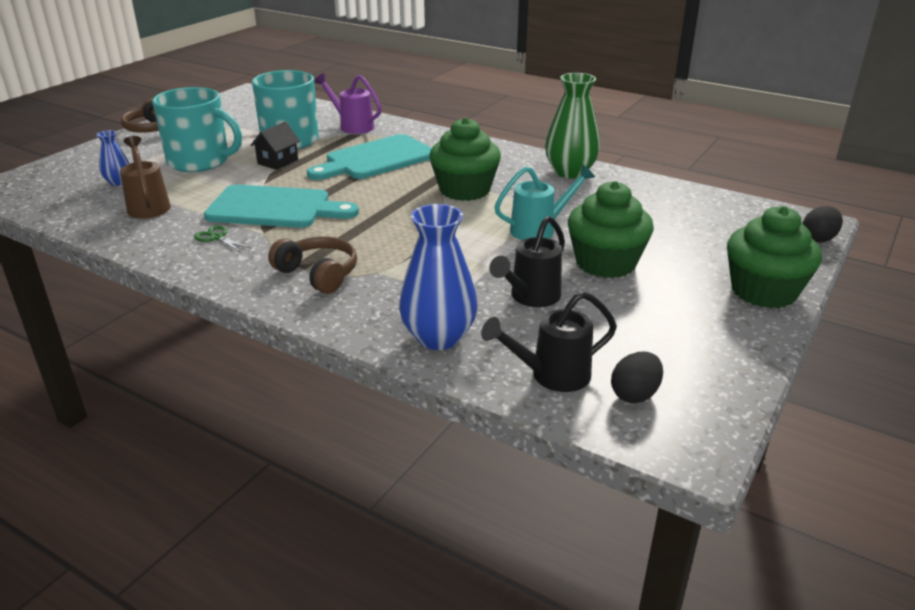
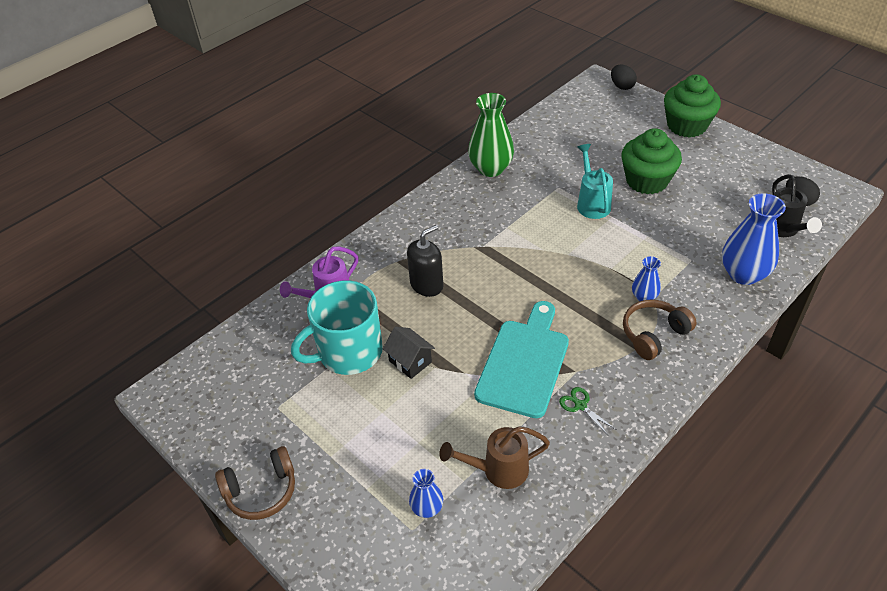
camera: 75 degrees left, 15 degrees up
(200, 161) = (387, 431): turquoise mug -> none
(217, 237) = (580, 405): green scissors -> green scissors turned 90 degrees clockwise
(376, 159) = (427, 285): turquoise cutting board -> black soap dispenser
(379, 267) = (644, 297): none -> blue vase
(464, 190) = (512, 233): green cupcake -> none
(531, 297) = (692, 223): black watering can -> none

